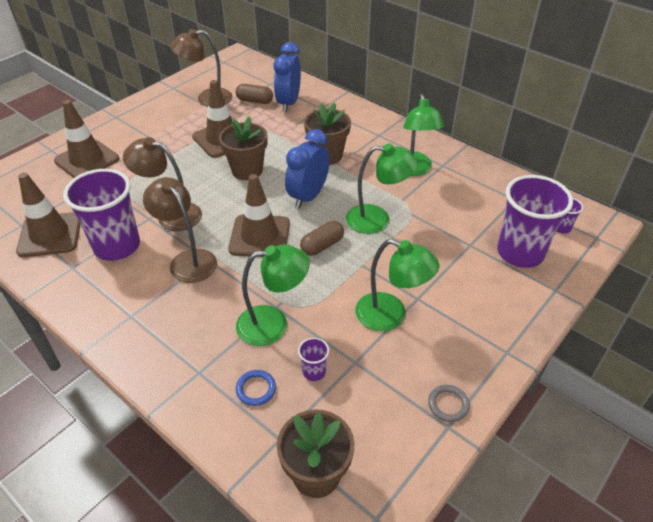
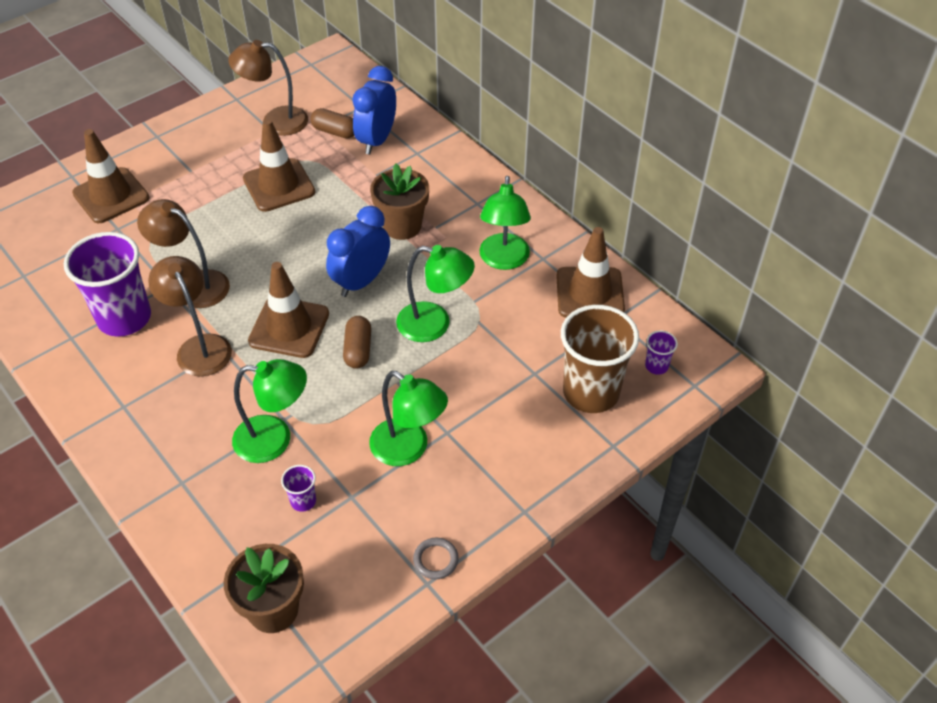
camera: 10 degrees right, 5 degrees up
(50, 235) = (53, 293): brown traffic cone -> brown traffic cone (589, 293)
(247, 170) = (298, 235): brown flower pot -> none
(256, 389) = (236, 510): blue ring -> none
(322, 245) = (358, 350): brown capsule -> brown capsule turned 60 degrees counterclockwise
(520, 253) = (591, 392): purple cup -> brown cup

